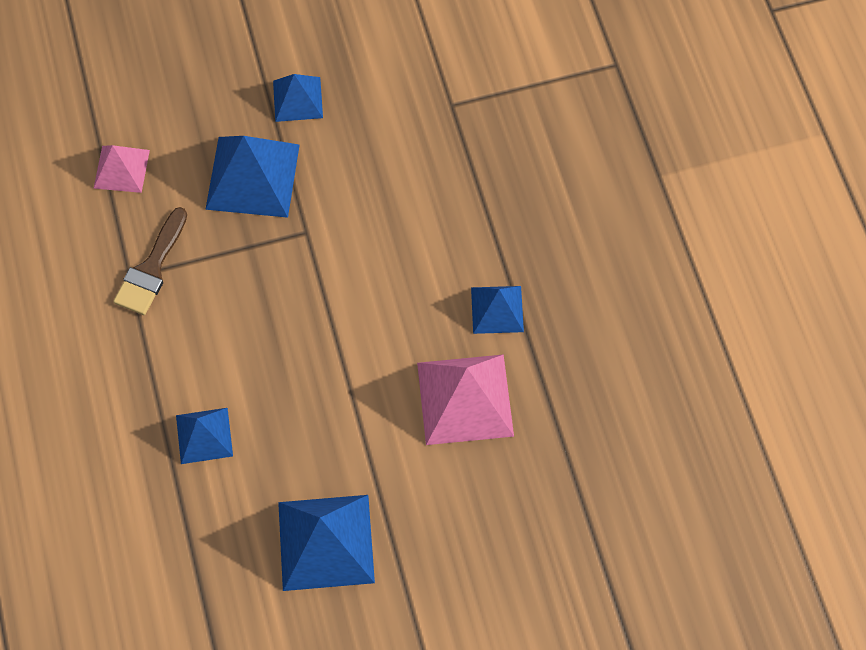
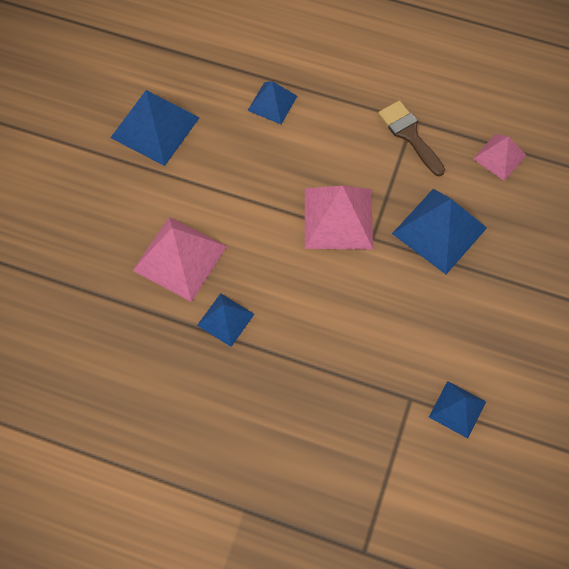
camera: 125 degrees right, 0 degrees up
(297, 99) = (485, 296): blue pyramid -> blue pyramid (457, 409)
(305, 277) = (338, 218): none -> pink pyramid

